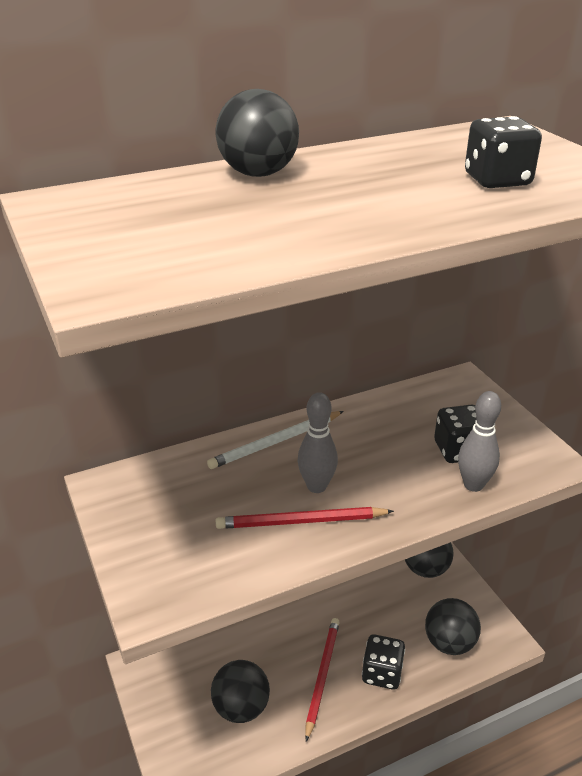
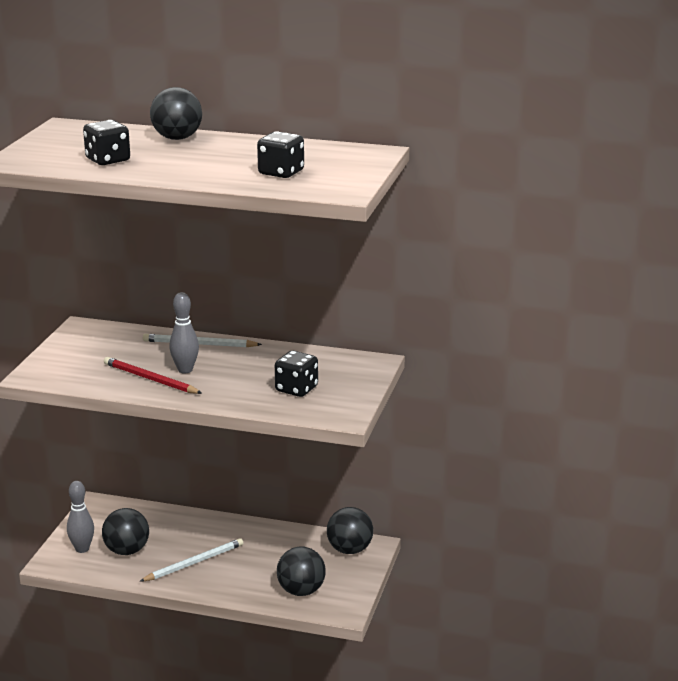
camera: 40 degrees right, 10 degrees down
(322, 676) = (194, 563): red pencil -> white pencil
(382, 673) = (233, 581): black dice -> black dice (108, 160)
(473, 485) = (272, 405): grey bowling pin -> grey bowling pin (82, 549)

